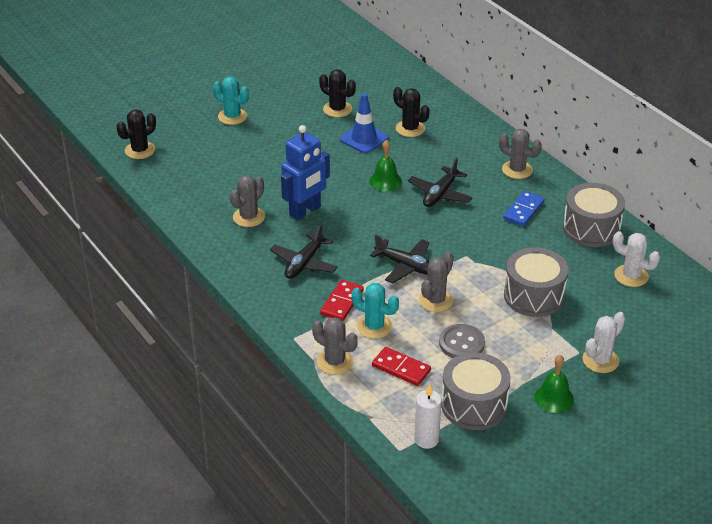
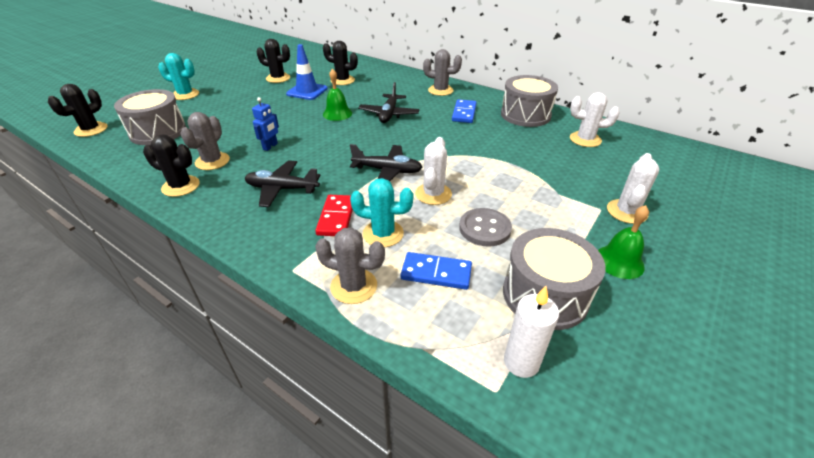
camera: 20 degrees left, 0 degrees up
(218, 239) = (181, 186): none -> black cactus
(304, 263) = (282, 189): black plane -> black plane turned 90 degrees clockwise
(305, 211) = (270, 146): blue robot -> blue robot, size x0.51
(401, 368) = (436, 273): red domino -> blue domino
(436, 300) = (433, 194): grey cactus -> white cactus
(534, 296) = (520, 170): grey drum -> grey drum (158, 132)

